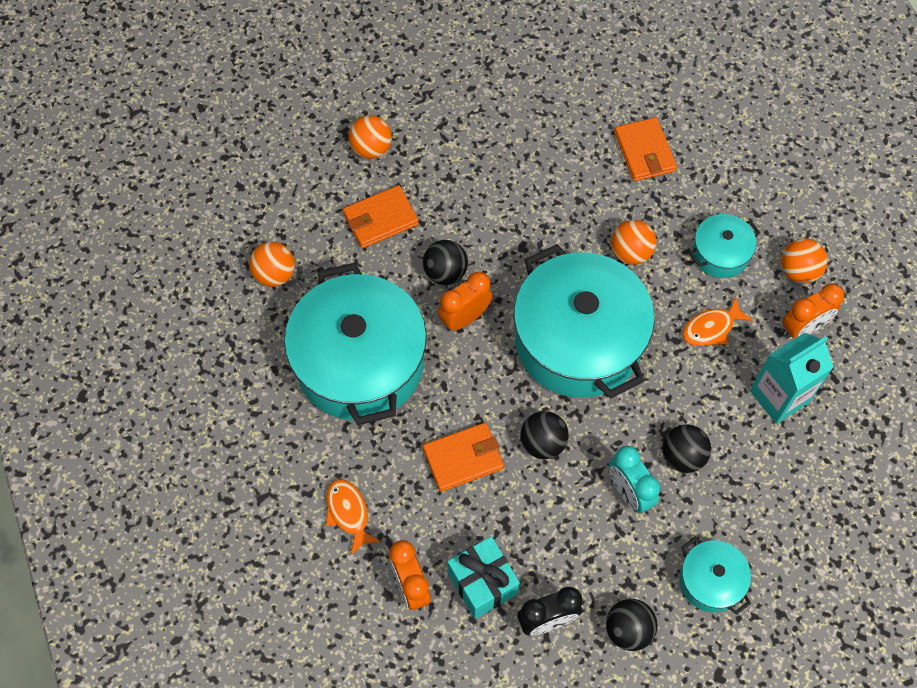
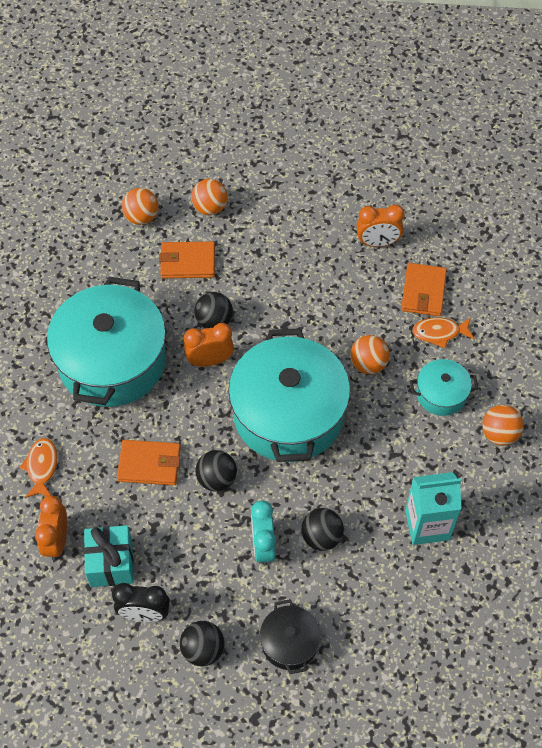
camera: 25 degrees right, 5 degrees down
(274, 274) = (86, 271): orange ball -> orange ball (141, 217)
(710, 581) = (289, 643): turquoise pot -> black pot
(711, 328) = (401, 448): orange fish -> orange fish (439, 333)
(803, 328) = (478, 480): orange clock -> orange clock (377, 243)

